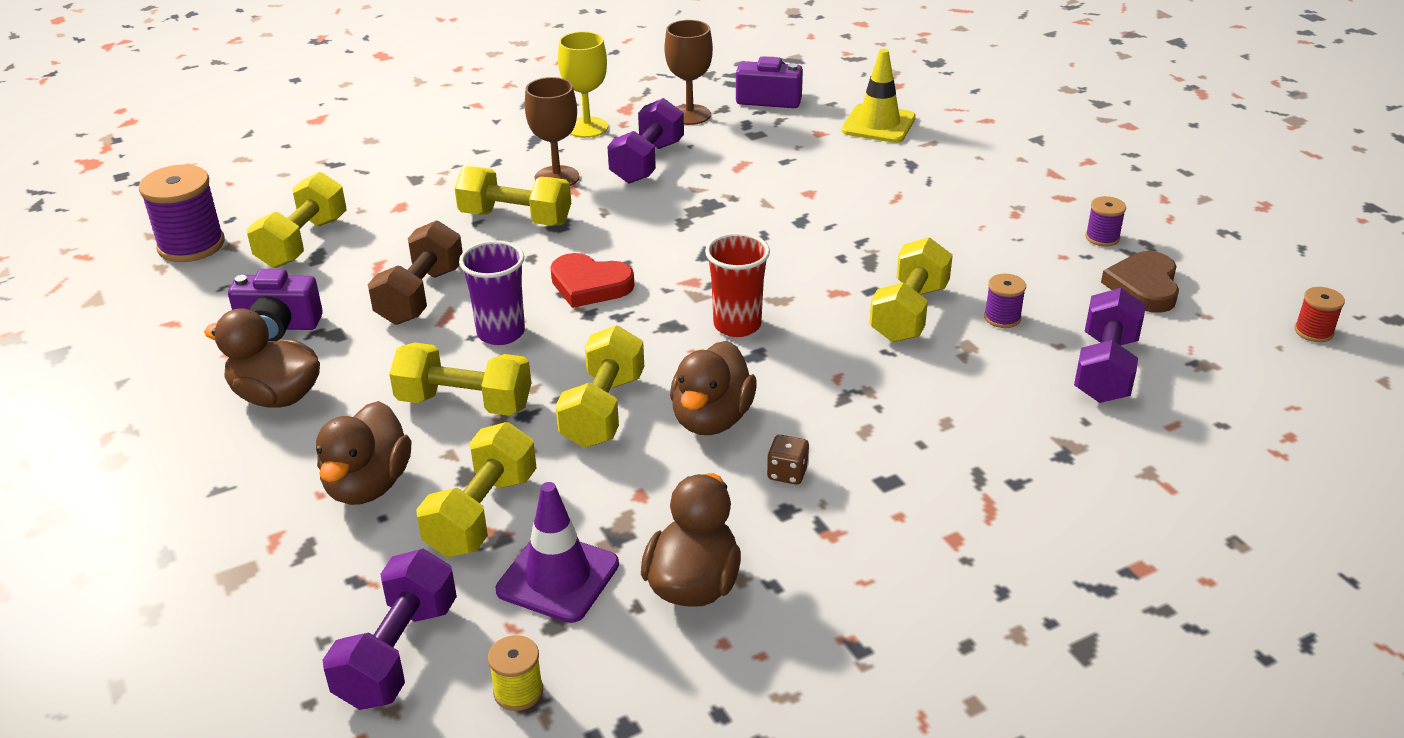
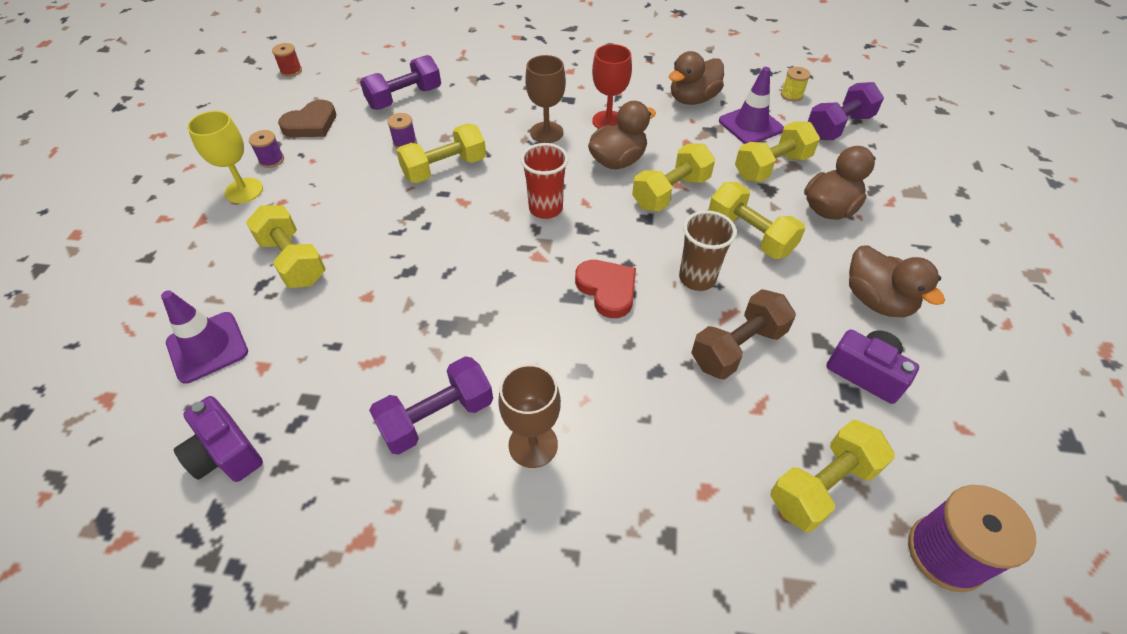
camera: 145 degrees left, 15 degrees up
(501, 333) = (697, 278): purple cup -> brown cup
(515, 218) = (610, 402): yellow dumbbell -> yellow dumbbell (293, 261)
(587, 127) = (434, 524): yellow goblet -> yellow goblet (244, 190)
(689, 115) = (322, 477): brown goblet -> brown goblet (546, 132)
(787, 473) = (608, 121): brown dice -> red goblet
(878, 124) = (207, 347): yellow traffic cone -> purple traffic cone

